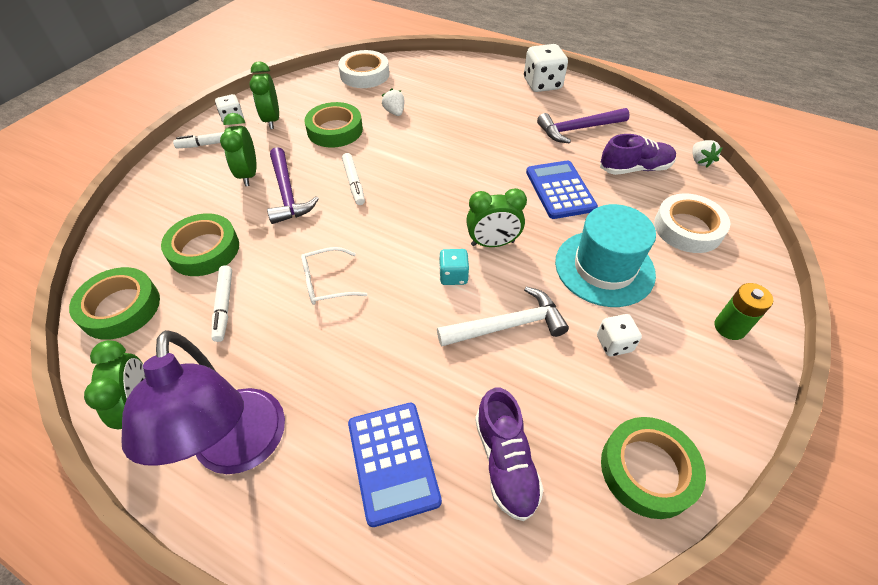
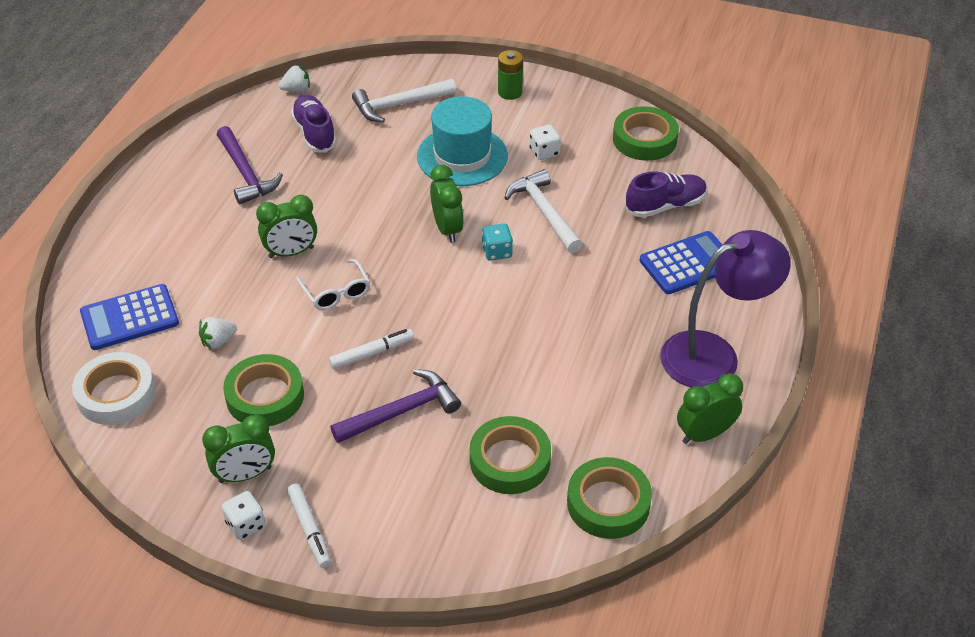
camera: 100 degrees left, 5 degrees down
(224, 306) = (580, 414): white marker -> none
(248, 174) = (372, 462): green clock -> green clock (291, 252)
(326, 282) = (529, 342): white glasses -> white glasses (336, 292)
(542, 84) = (145, 206): white dice -> none
(560, 190) = (358, 185): blue calculator -> blue calculator (129, 318)
(688, 228) = (399, 105): white tape -> white hammer

